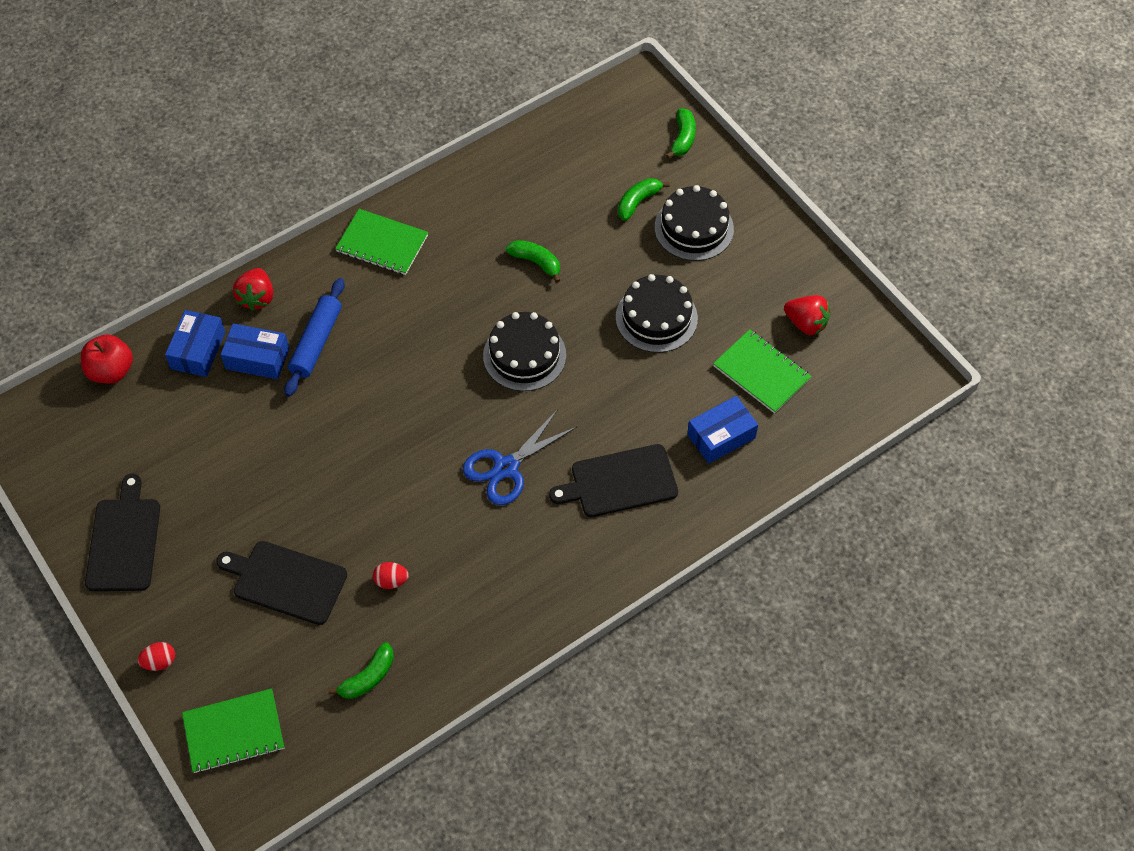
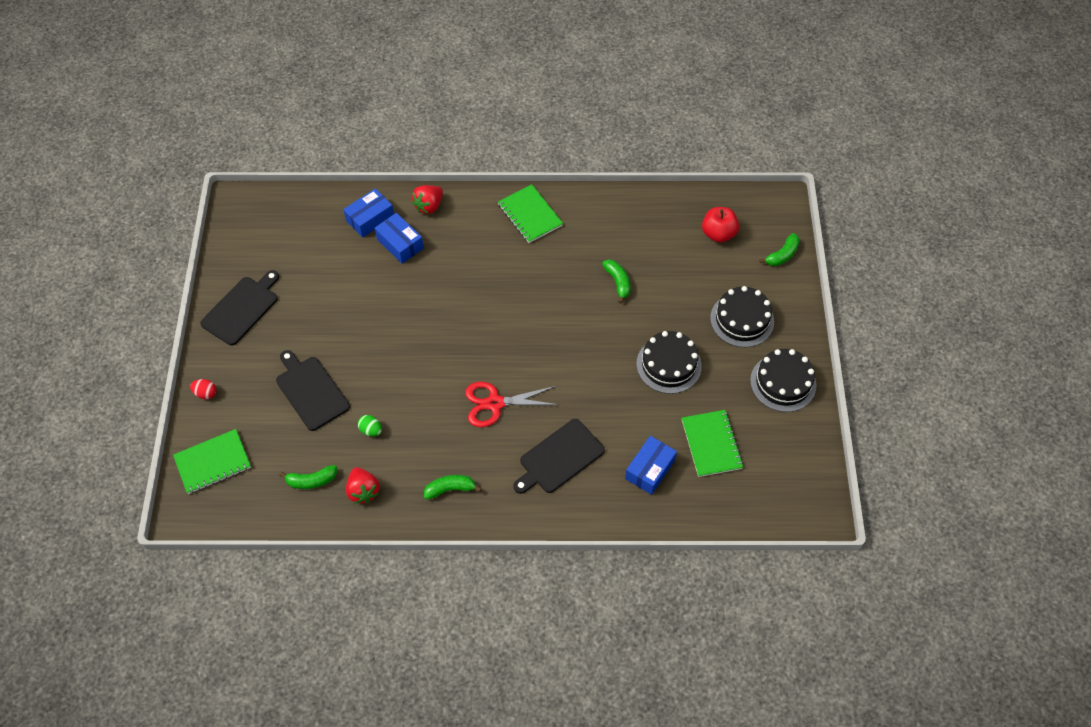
camera: 35 degrees right, 0 degrees up
(111, 371) = (312, 202): red apple -> red apple (718, 234)
(234, 732) = (213, 462): green notebook -> green notebook turned 45 degrees counterclockwise
(316, 342) = (442, 254): blue rolling pin -> none
(391, 581) = (371, 430): red egg -> green egg
(506, 468) = (495, 403): blue scissors -> red scissors
(524, 355) = (563, 338): black cake -> black cake (783, 382)
(620, 482) = (559, 458): black cutting board -> black cutting board turned 60 degrees counterclockwise
(638, 202) = (717, 281): green banana -> green banana (450, 489)
(721, 436) = (650, 469): blue box -> blue box turned 60 degrees counterclockwise
(806, 323) = (769, 429): red strawberry -> red strawberry (363, 491)

